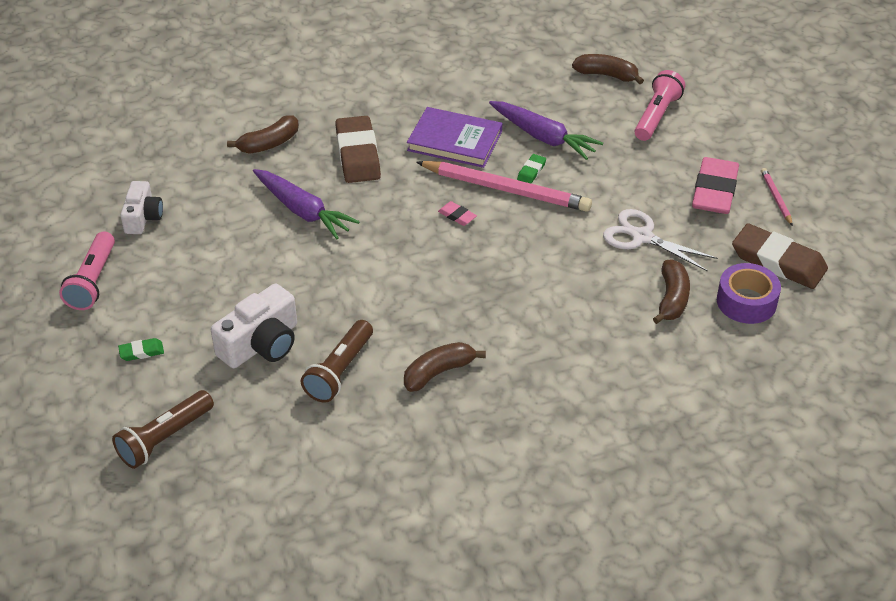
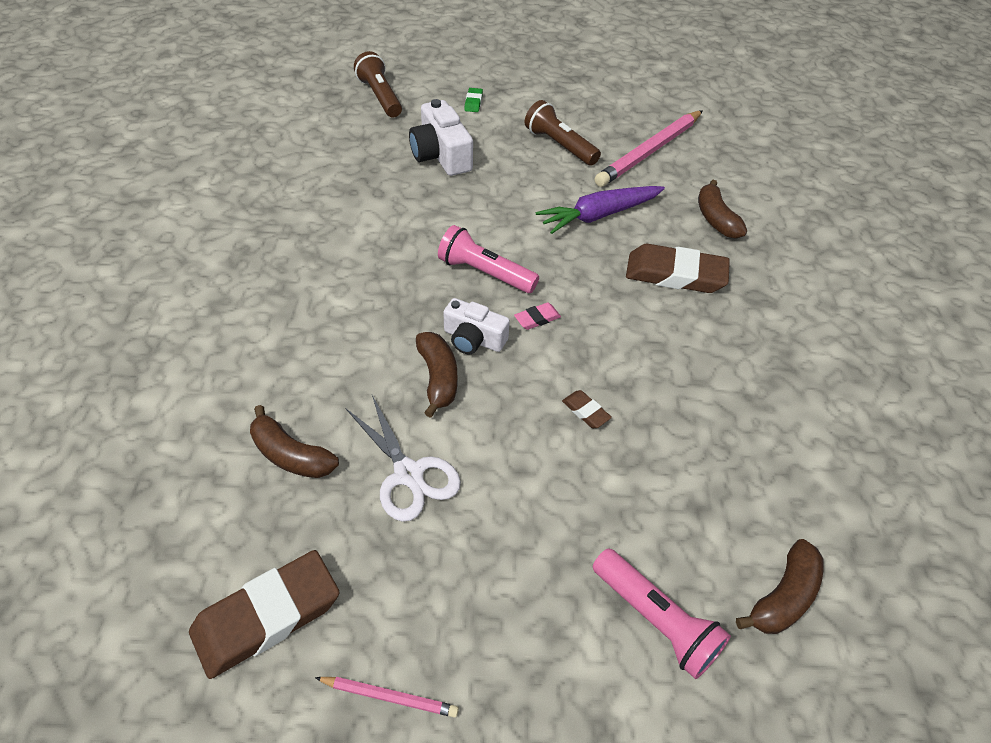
camera: 110 degrees right, 5 degrees up
(93, 281) = (566, 95): pink flashlight -> pink flashlight (485, 273)
(143, 217) = (633, 129): white camera -> white camera (473, 339)
(339, 371) = (380, 186): brown flashlight -> brown flashlight (559, 146)
(438, 372) = (333, 239): brown banana -> brown banana (438, 378)
(455, 141) = (672, 360): purple book -> none
(506, 189) = (562, 375): pink pencil -> pink pencil (649, 152)
(531, 171) = (585, 411): green eraser -> brown eraser
(543, 137) = (651, 450): purple carrot -> none
(642, 237) = (408, 474): white scissors -> white scissors turned 90 degrees clockwise
(714, 191) = (449, 611): pink eraser -> none
(746, 302) = (230, 533): purple tape -> none

